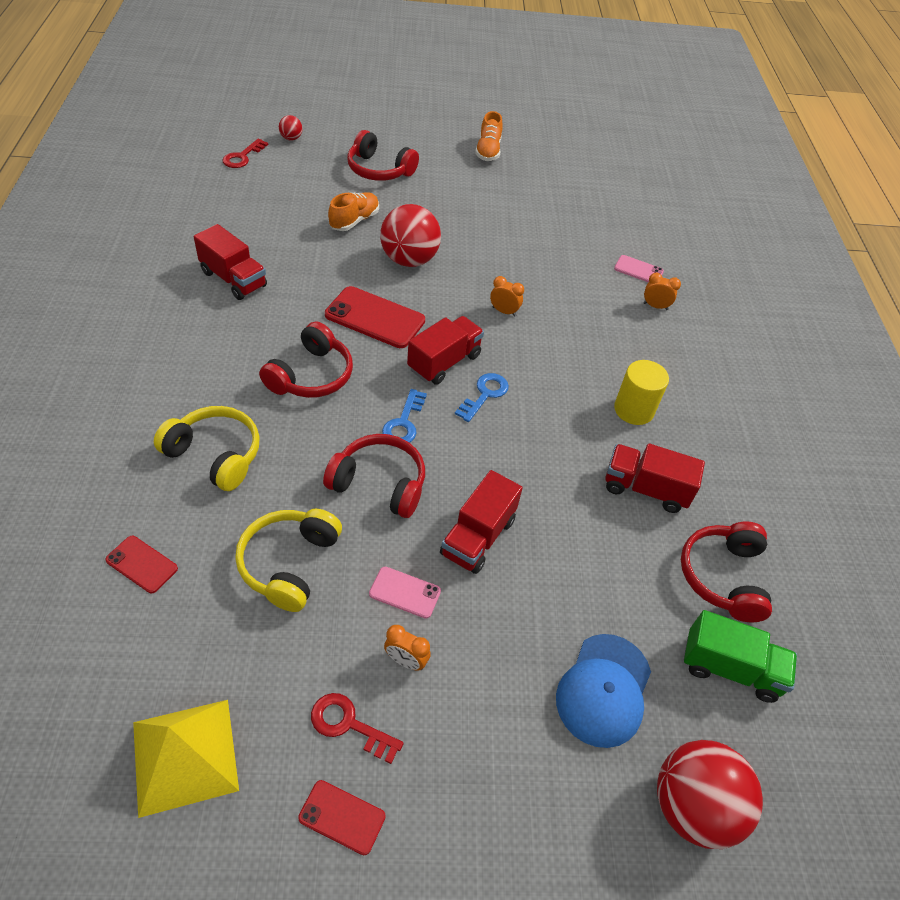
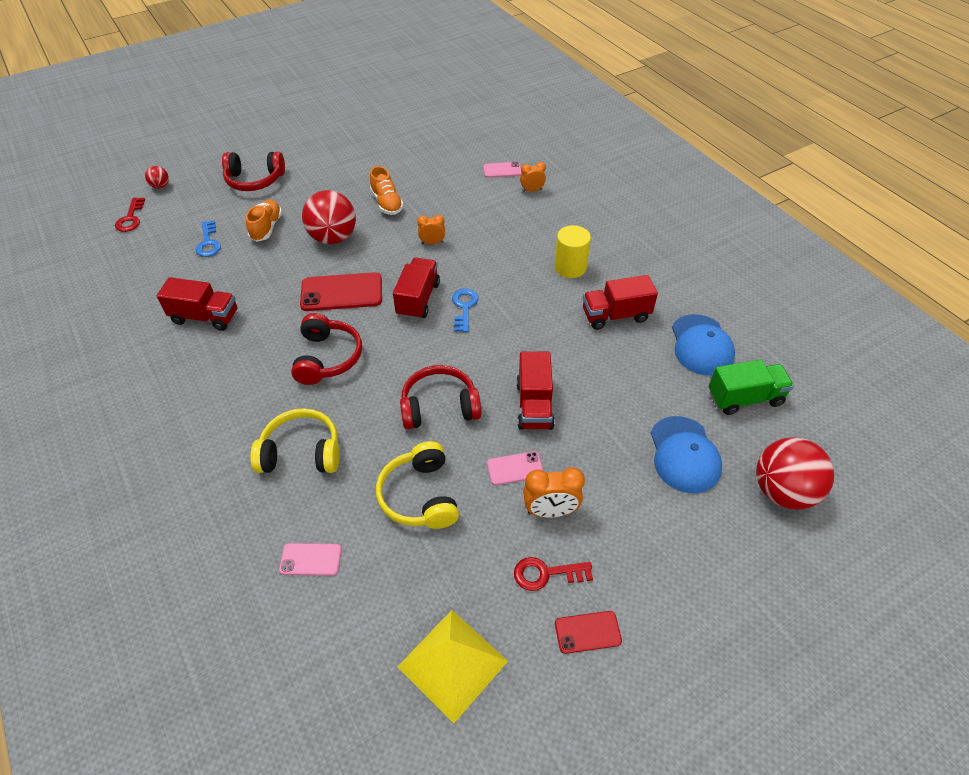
camera: 25 degrees left, 0 degrees up
(141, 564) = (311, 559): red phone -> pink phone
(404, 422) = (423, 356): blue key -> blue key (208, 242)
(406, 661) = (550, 511): orange clock -> orange clock, size x1.56
(488, 151) = (328, 130): orange shoe -> orange shoe (387, 203)
(723, 577) = (701, 345): red headphones -> blue cap

